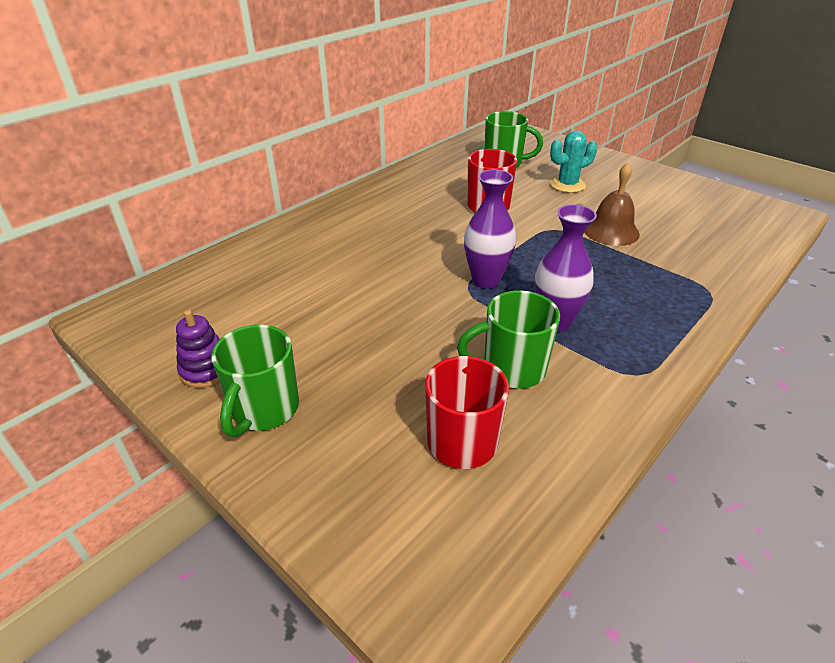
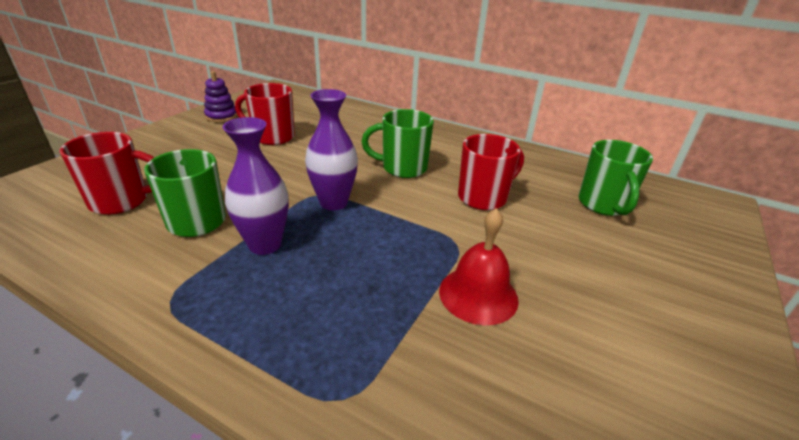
camera: 75 degrees right, 5 degrees down
(264, 410) = (180, 135): green mug -> green mug (402, 168)
(311, 318) = (272, 137): none -> red mug
(567, 185) = (589, 256): turquoise cactus -> none
(611, 231) = (478, 294): brown bell -> red bell

